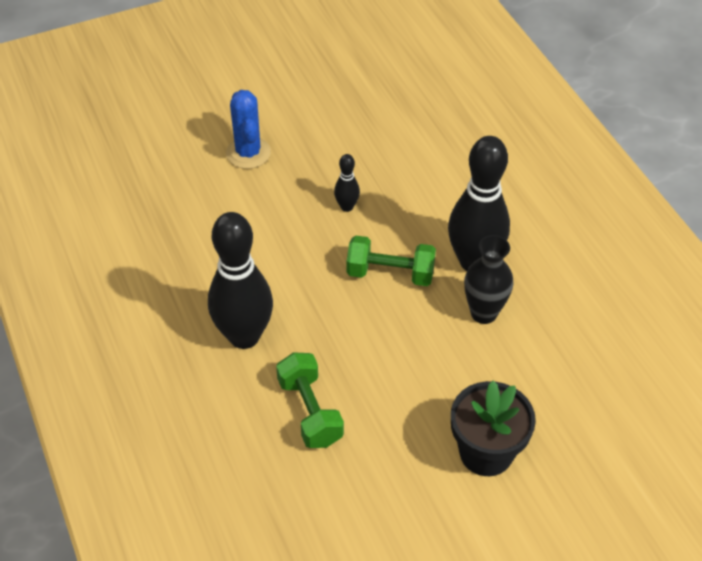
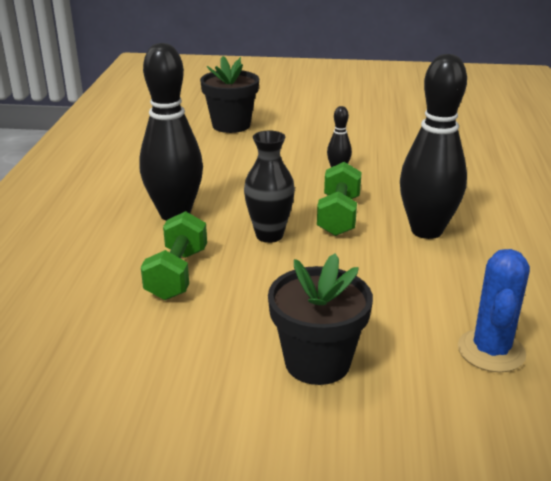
camera: 30 degrees right, 20 degrees down
(185, 170) = (231, 125): none -> black flower pot
(248, 153) = (287, 128): blue cactus -> blue cactus (491, 351)
(390, 273) = (338, 216): green dumbbell -> green dumbbell turned 60 degrees clockwise
(483, 313) = (406, 264): black vase -> black vase (269, 235)

